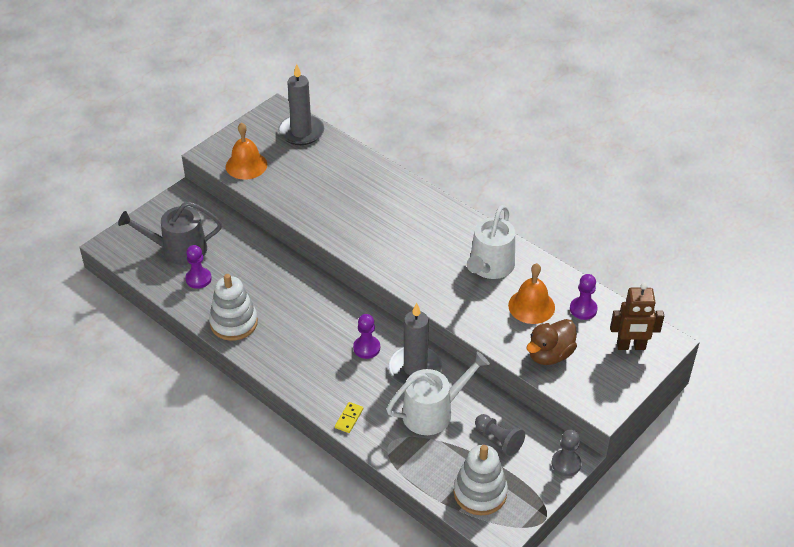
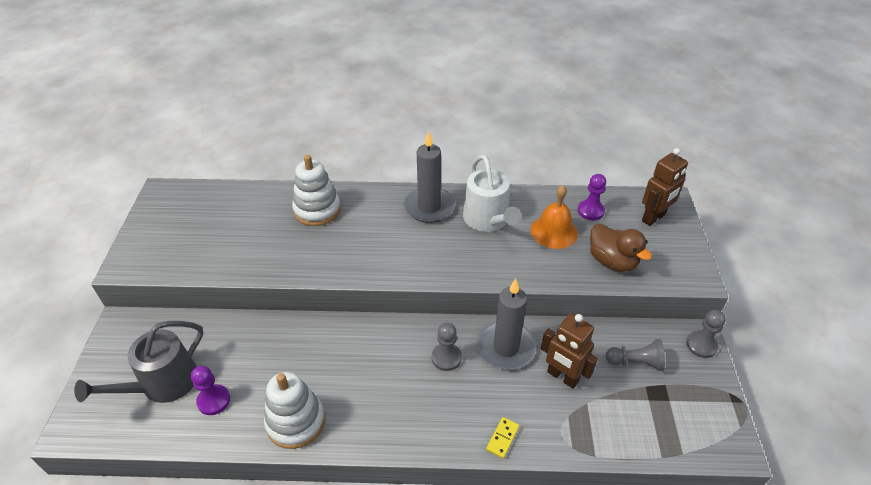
camera: 40 degrees left, 0 degrees up
(246, 165) = (176, 256): orange bell -> none
(301, 132) = (205, 199): grey candle -> grey candle (429, 207)
(349, 418) = (502, 438): yellow domino -> yellow domino turned 45 degrees clockwise
(366, 348) = (446, 358): purple pawn -> grey pawn
(433, 412) = (562, 377): white watering can -> brown robot
(480, 493) = (678, 422): white stacking toy -> white stacking toy (317, 210)
(550, 355) = (612, 261): brown duck -> brown duck turned 45 degrees counterclockwise

